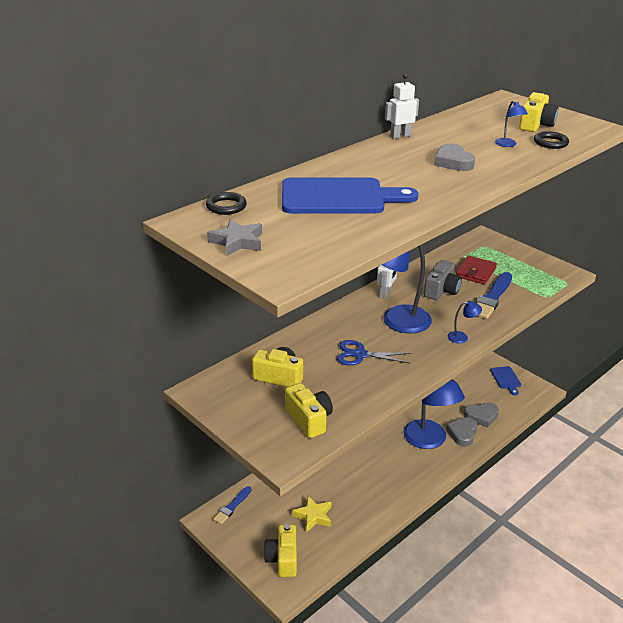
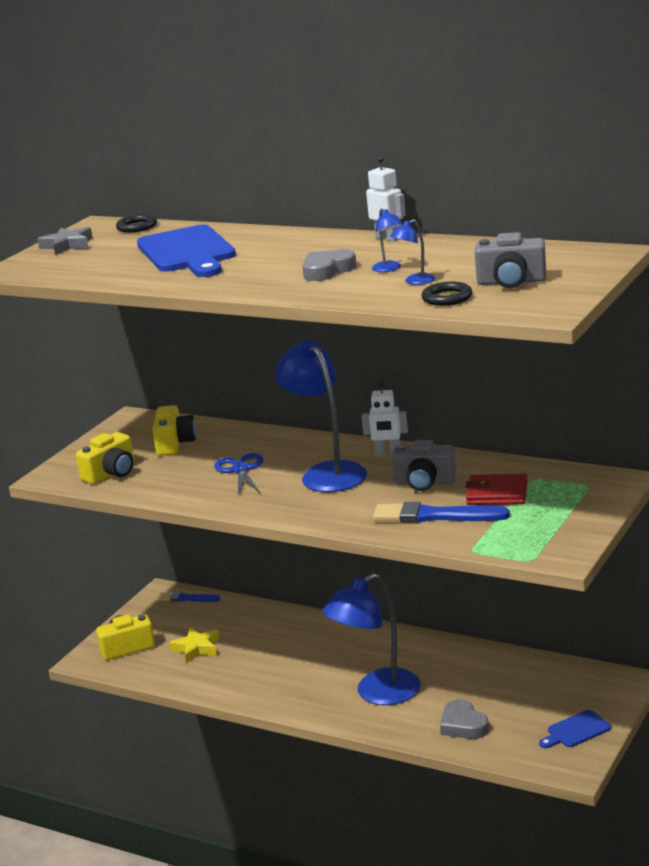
camera: 75 degrees right, 10 degrees down
(462, 337) = (318, 515): blue lamp -> blue lamp (389, 269)
(462, 433) = (412, 716): grey heart -> none
(536, 125) = (511, 282): yellow camera -> grey camera

